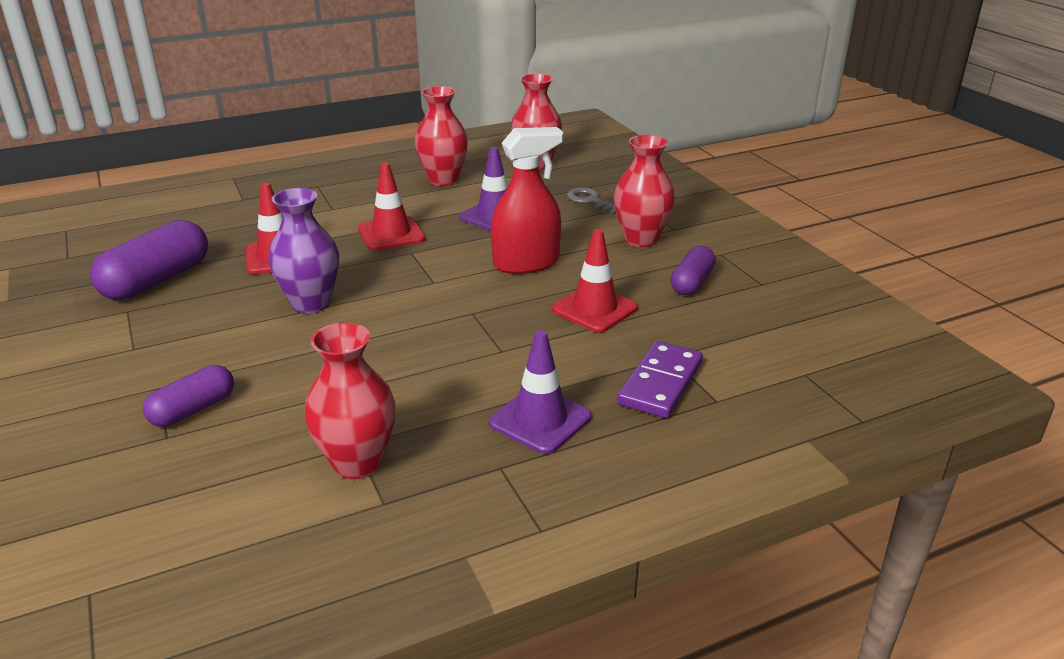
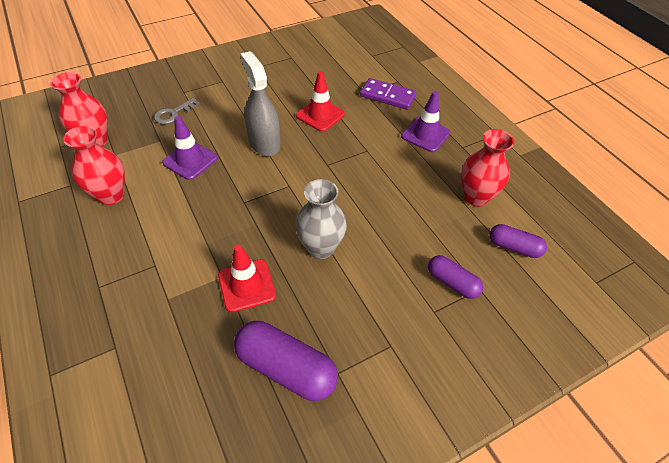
camera: 95 degrees left, 20 degrees up
(311, 304) = (321, 247): purple vase -> grey vase
(391, 234) = (213, 217): red traffic cone -> none
(526, 263) = (264, 143): red spray bottle -> grey spray bottle
(641, 239) = (235, 94): red vase -> none
(692, 283) = (290, 79): purple capsule -> purple capsule (514, 247)

